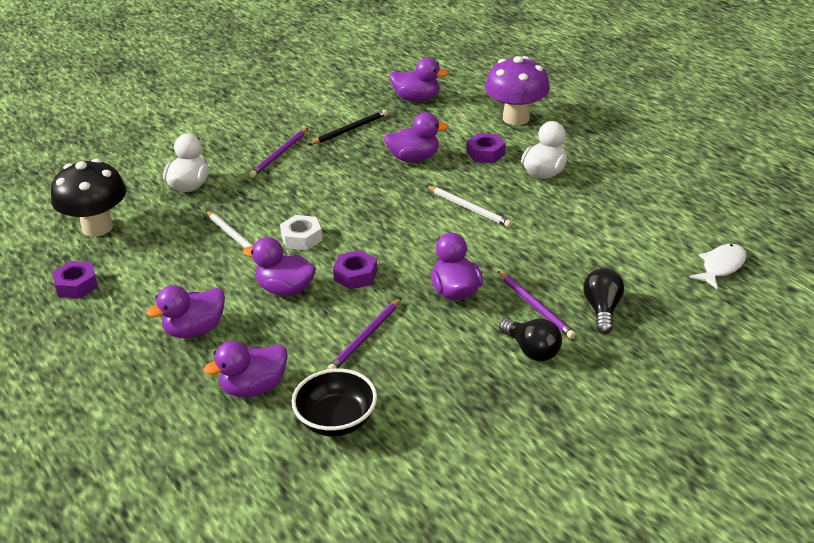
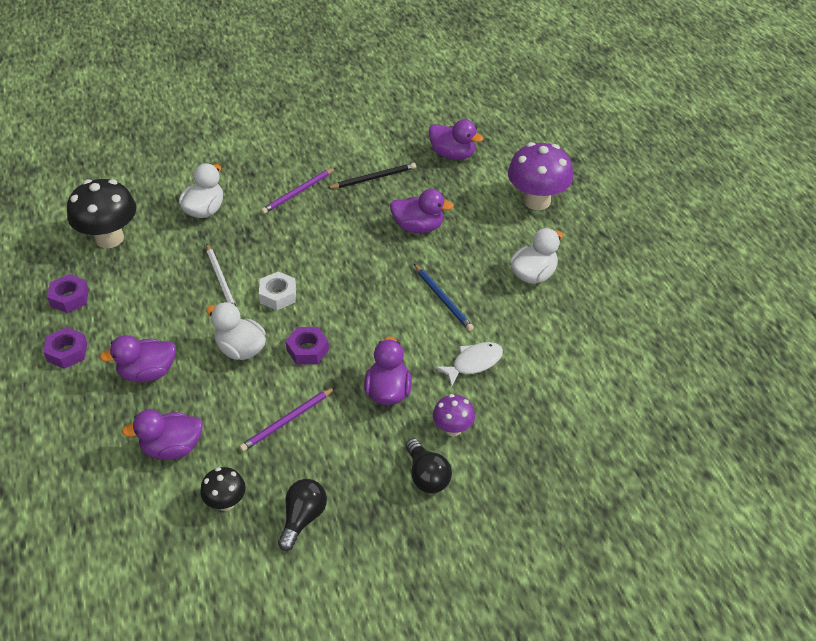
camera: 15 degrees right, 10 degrees up
(285, 289) = (240, 349): purple duck -> white duck
(336, 420) = (226, 502): black bowl -> black mushroom
(469, 208) = (443, 299): white pencil -> blue pencil
(485, 153) = (488, 237): purple nut -> purple nut (67, 352)
(536, 307) = (453, 429): purple pencil -> purple mushroom
(602, 310) = (512, 449): black light bulb -> black light bulb (303, 518)
(721, 267) = (650, 430): white fish -> white fish (473, 363)

